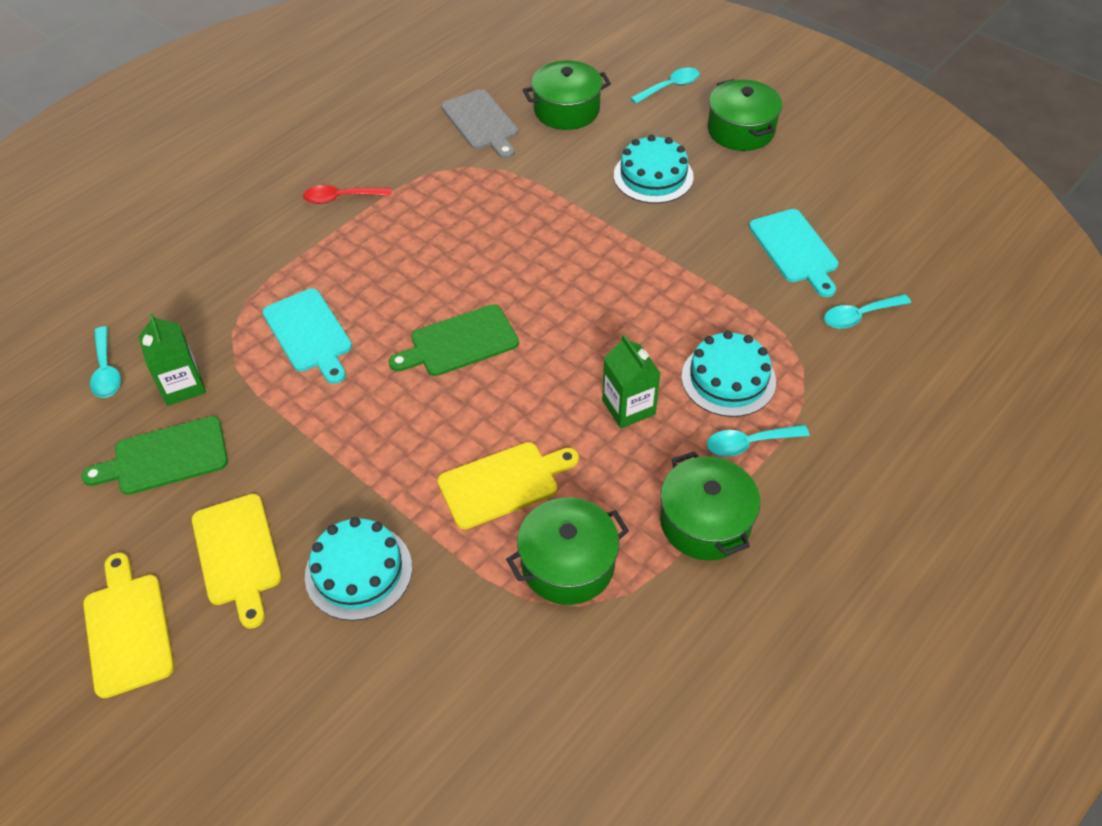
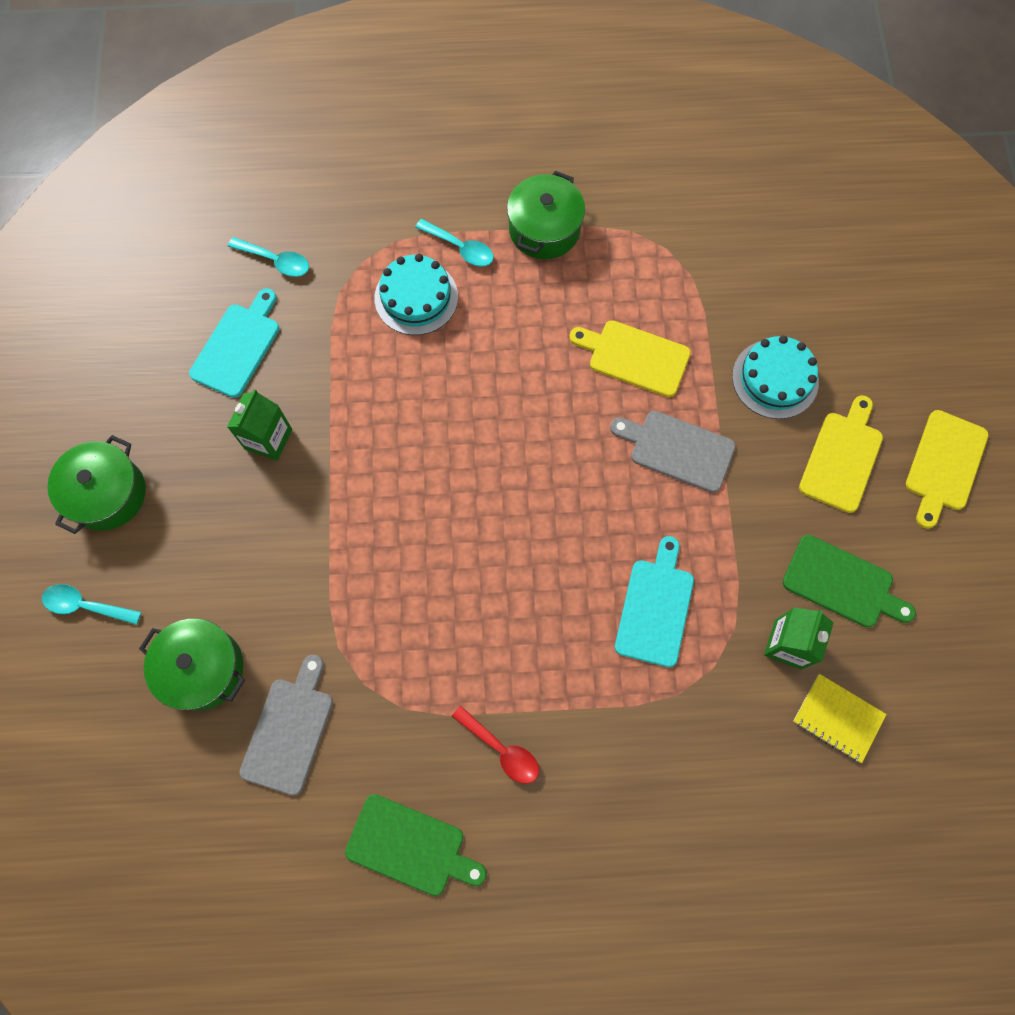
camera: 135 degrees left, 20 degrees up
(106, 371) = (837, 718): turquoise spoon -> yellow notebook
(393, 443) = (677, 450): none -> grey cutting board
(459, 342) = (555, 492): green cutting board -> green cutting board (410, 846)
(568, 564) = (648, 275): green pot -> none
(628, 407) = (501, 336): green carton -> green carton (268, 439)
(653, 176) = (236, 514): turquoise cake -> none

